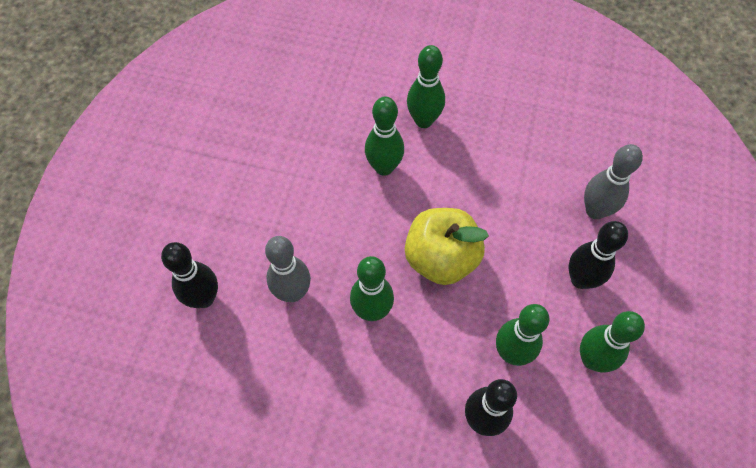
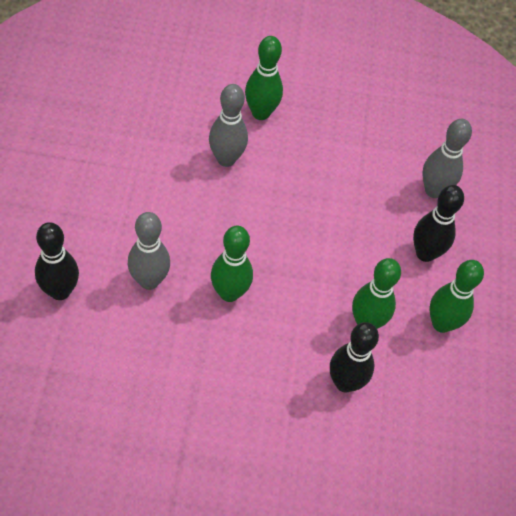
camera: 15 degrees left, 5 degrees down
(384, 167) = (226, 159): green bowling pin -> grey bowling pin
(441, 258) = (291, 241): yellow apple -> none

